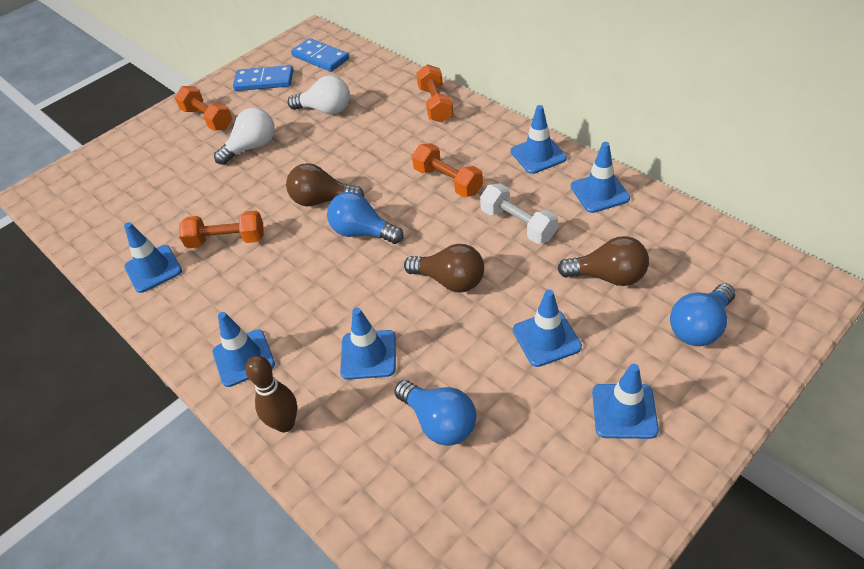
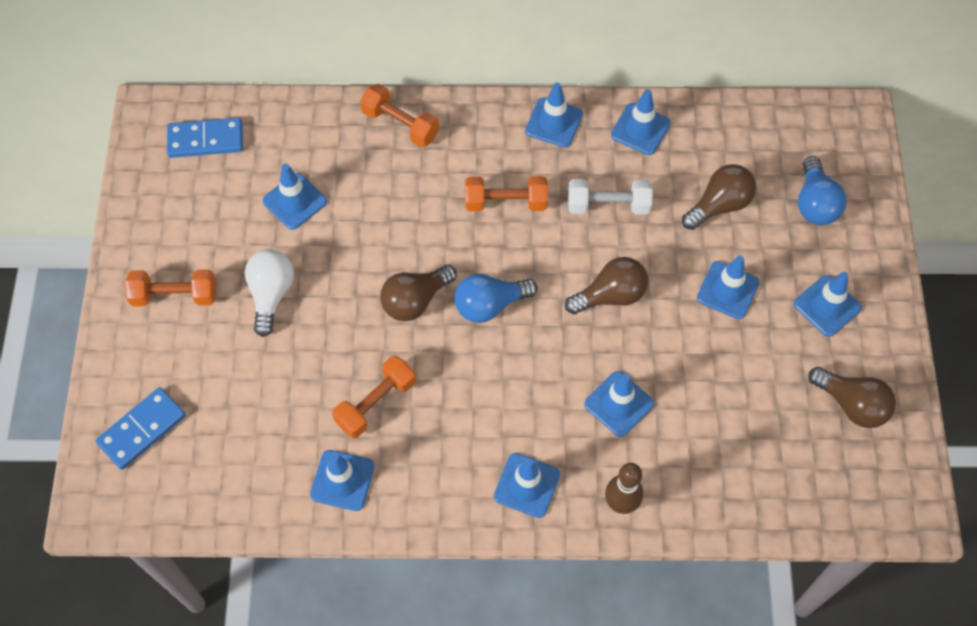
camera: 50 degrees left, 15 degrees up
(264, 81) = (178, 209): blue domino -> blue domino (142, 429)
(325, 110) = (294, 201): white light bulb -> blue traffic cone
(439, 422) = (723, 411): blue light bulb -> none
(559, 508) = (851, 404): none -> brown light bulb

